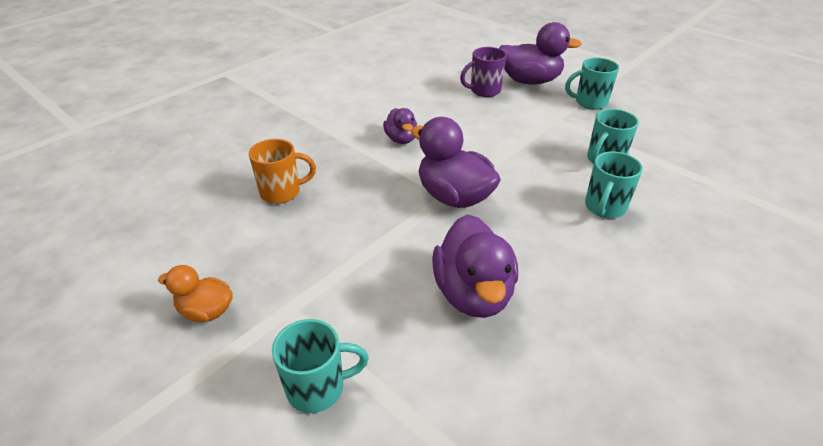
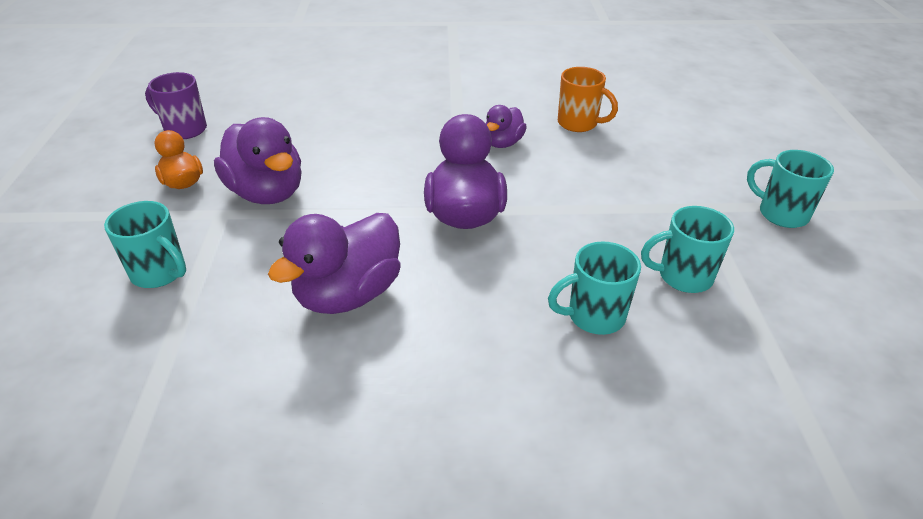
camera: 45 degrees right, 0 degrees up
(282, 192) = (345, 134): orange mug -> orange mug (579, 124)
(484, 91) = (666, 141): purple mug -> purple mug (184, 129)
(530, 81) = (742, 156): purple duck -> purple duck (267, 193)

